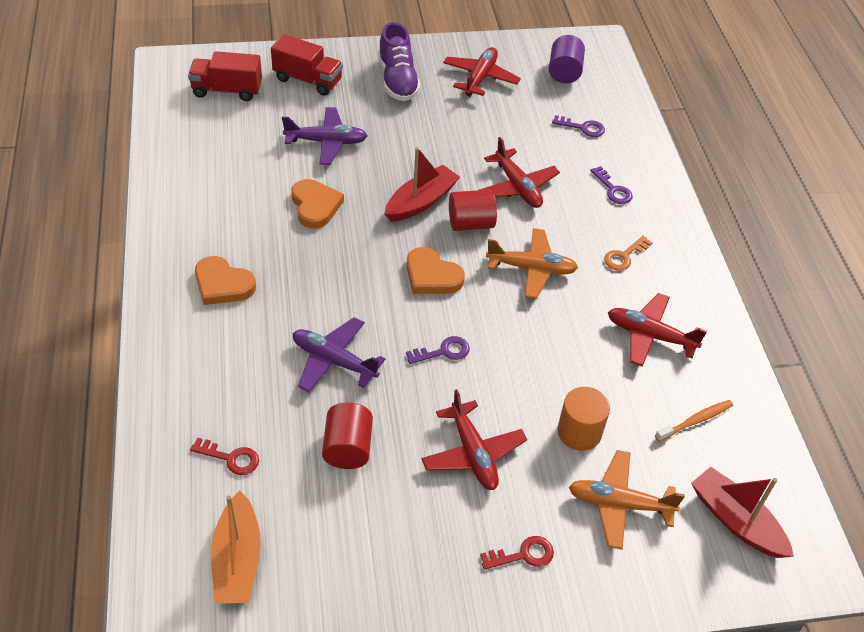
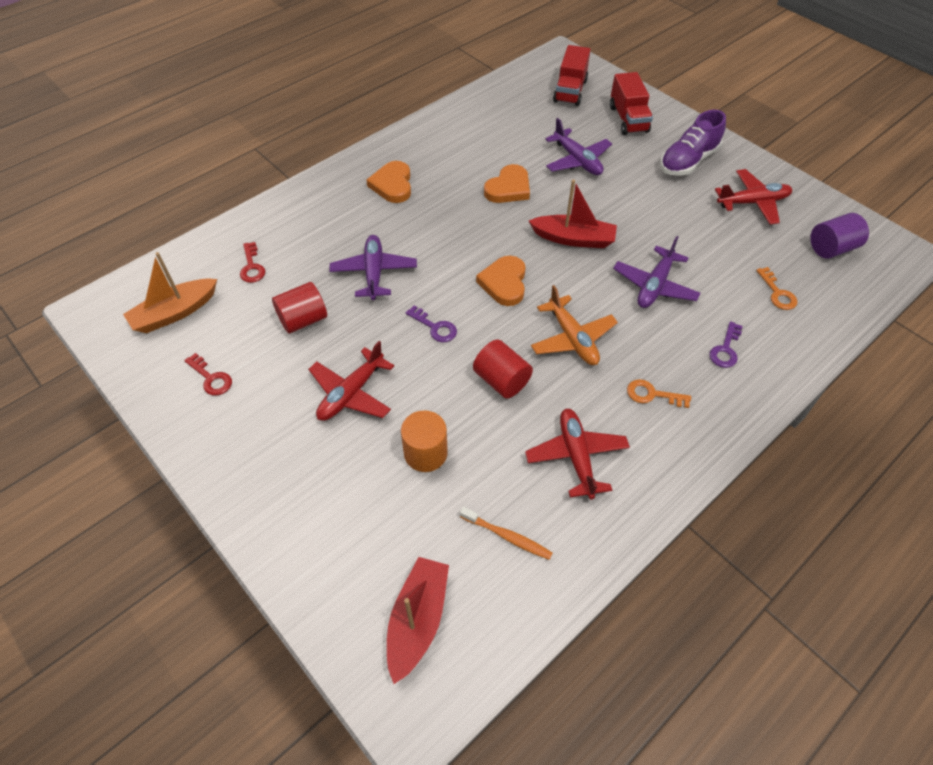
camera: 60 degrees right, 5 degrees up
(227, 90) = (570, 91): red truck -> red truck turned 135 degrees counterclockwise
(471, 223) = (582, 278): red cylinder -> red cylinder (501, 380)
(517, 187) = (654, 285): red plane -> purple plane
(523, 555) = (278, 472): red key -> red key (211, 378)
(582, 128) = (777, 293): purple key -> orange key
(619, 504) = (372, 517): orange plane -> none

